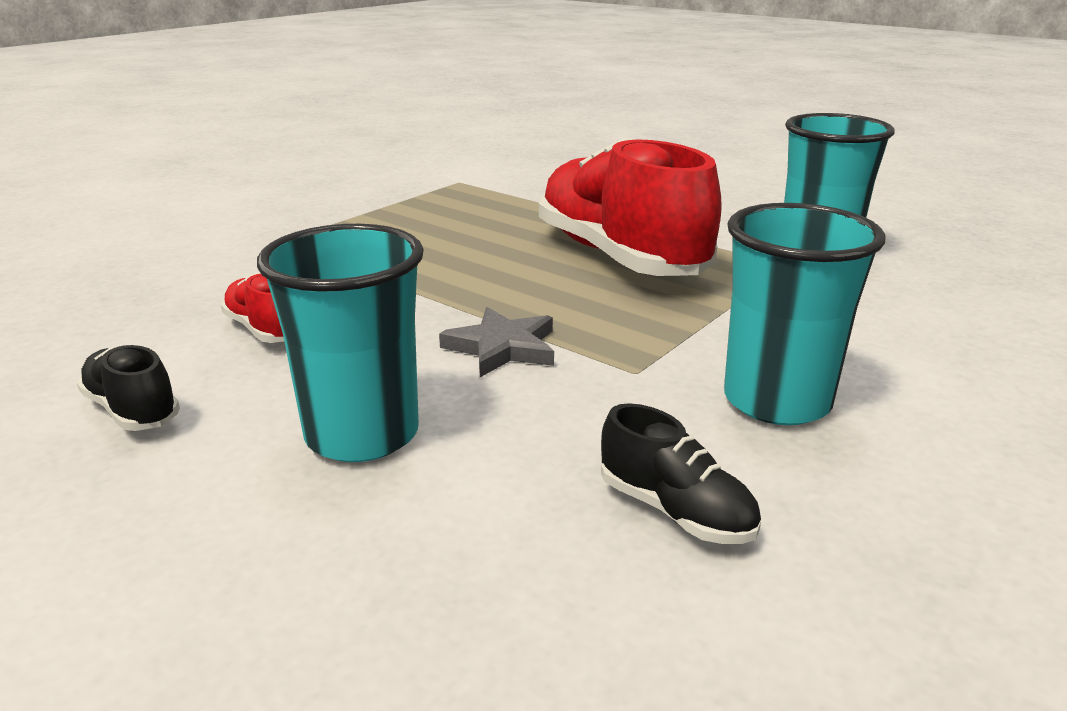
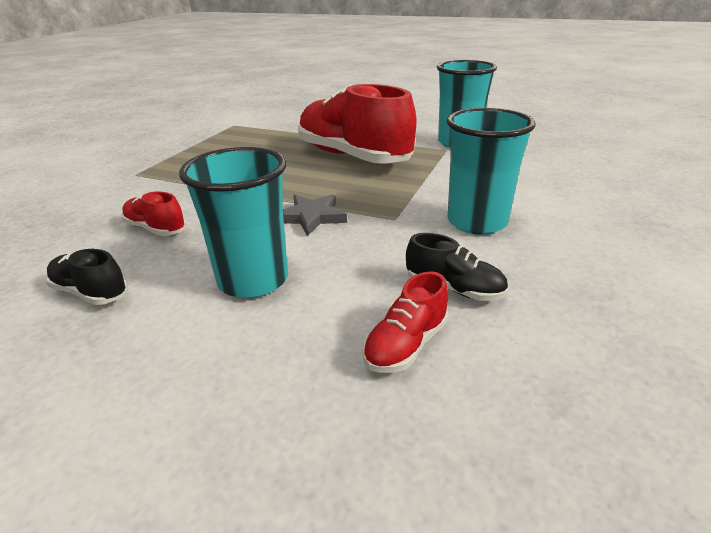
camera: 15 degrees left, 5 degrees up
(545, 589) = (406, 345): none -> red shoe

